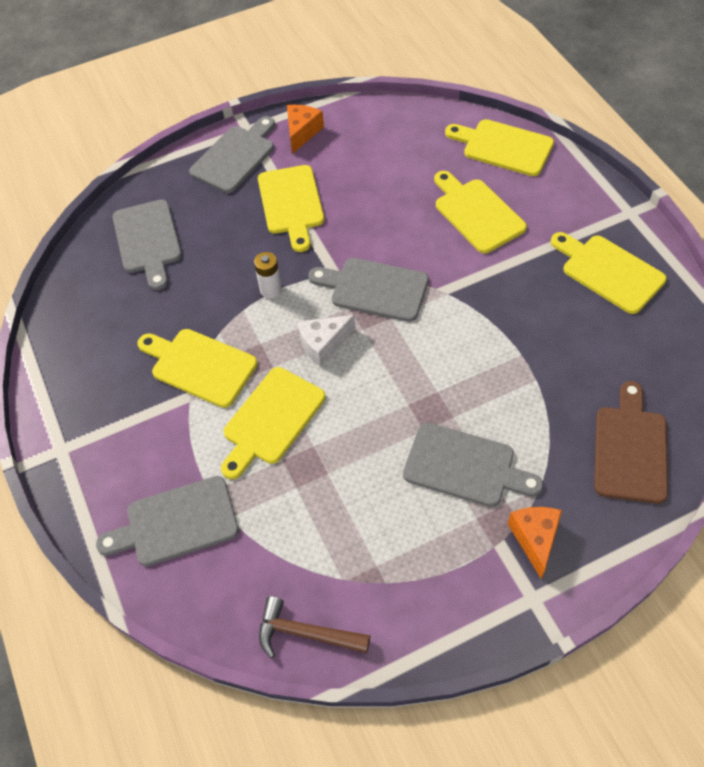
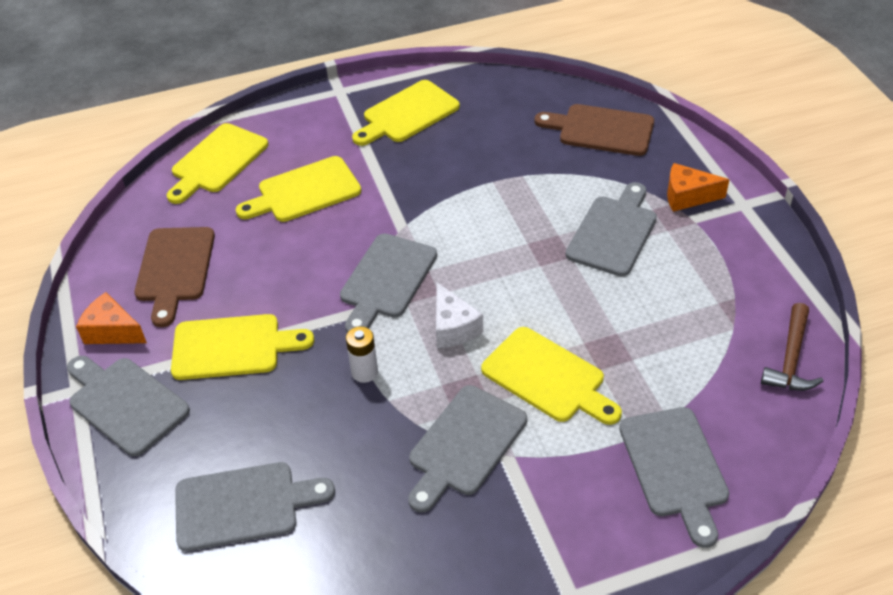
camera: 85 degrees left, 10 degrees down
(199, 366) = (465, 445): yellow cutting board -> grey cutting board
(370, 151) = (175, 269): none -> brown cutting board

